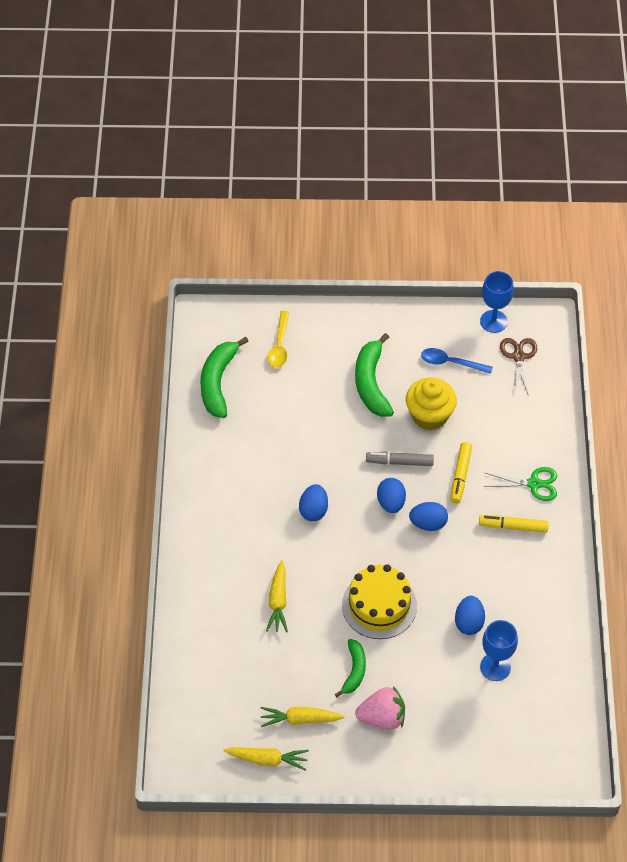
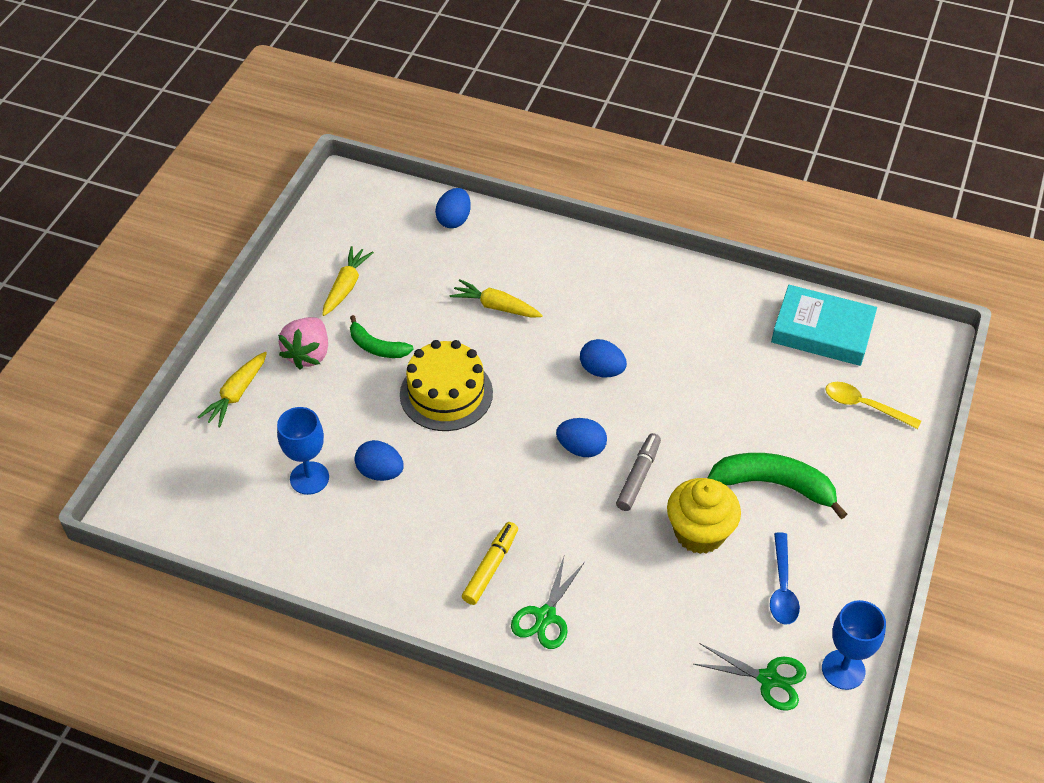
camera: 110 degrees right, 5 degrees down
(218, 382) = (822, 331): green banana -> turquoise book
(267, 760) = (317, 250): yellow carrot -> yellow carrot (236, 394)
(428, 523) = (535, 477): blue egg -> blue egg (454, 220)
(450, 362) = (782, 588): blue spoon -> blue spoon turned 150 degrees clockwise
(460, 475) = (592, 535): yellow marker -> none
(518, 356) = (768, 679): brown scissors -> green scissors

